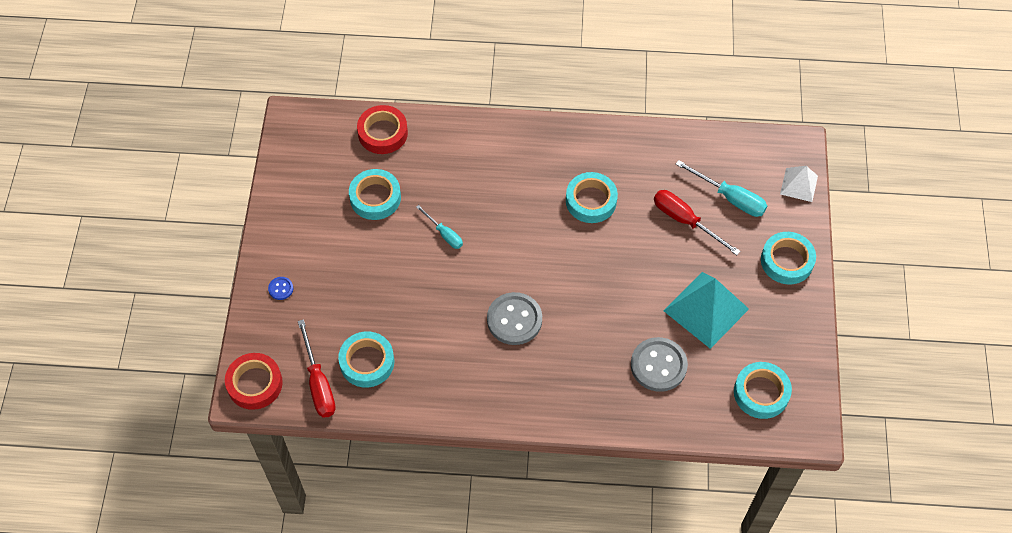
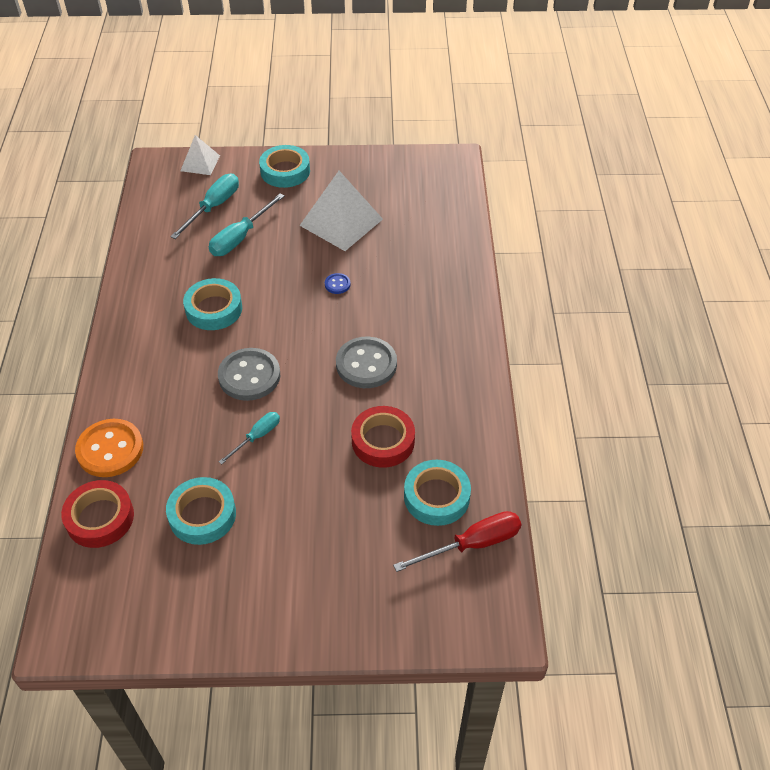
camera: 95 degrees left, 10 degrees down
(255, 384) = (485, 618): red tape -> red tape (383, 441)
(281, 289) = (343, 608): blue button -> blue button (337, 284)
(444, 135) = (110, 449): none -> orange button
(658, 365) = (405, 253): grey button -> grey button (249, 376)
(685, 221) = (240, 237): red screwdriver -> turquoise screwdriver
(706, 309) = (341, 222): turquoise pyramid -> white pyramid
(761, 393) = (423, 187): turquoise tape -> none

